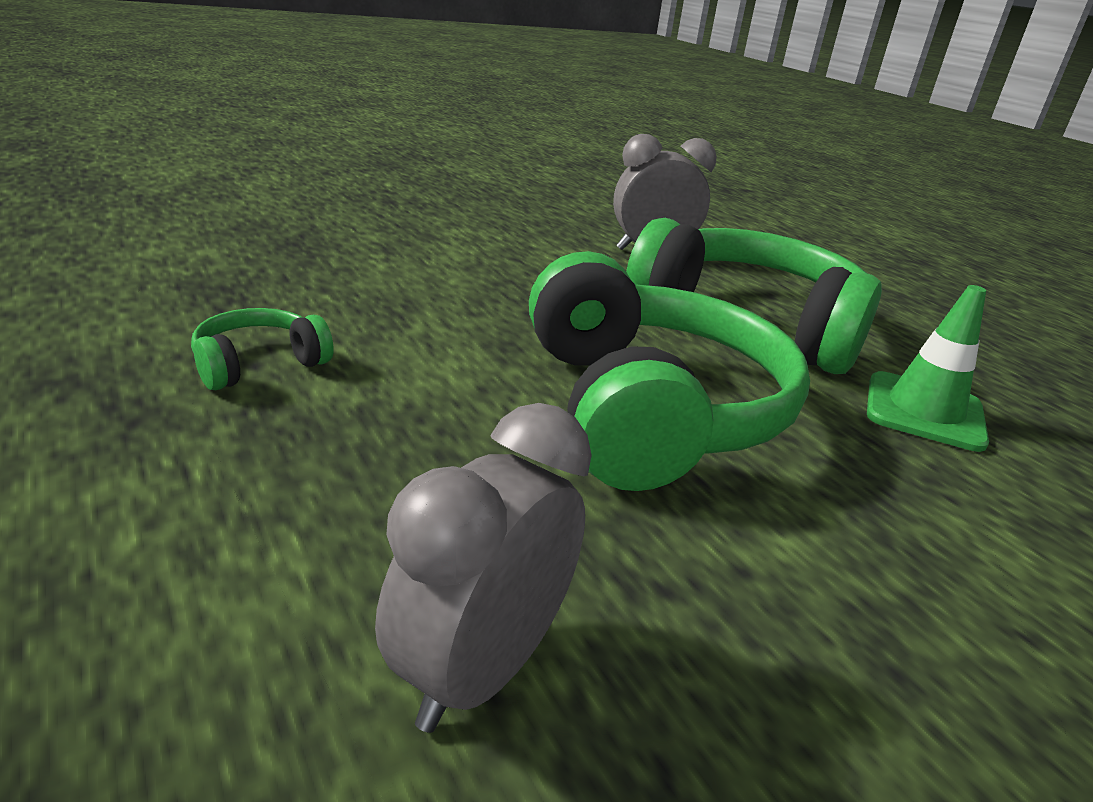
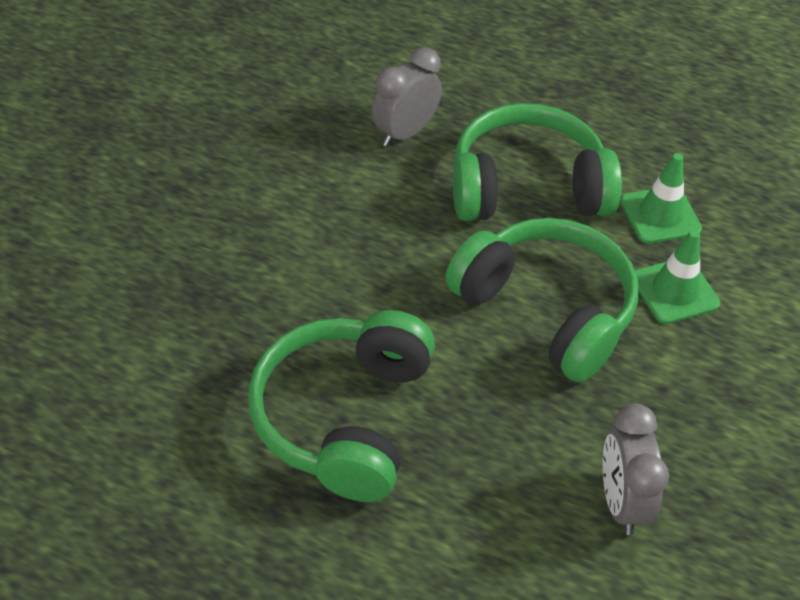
camera: 35 degrees left, 20 degrees up
(259, 364) = (345, 417): green headphones -> green headphones, size x2.32
(879, 482) = (674, 291): none -> green traffic cone

